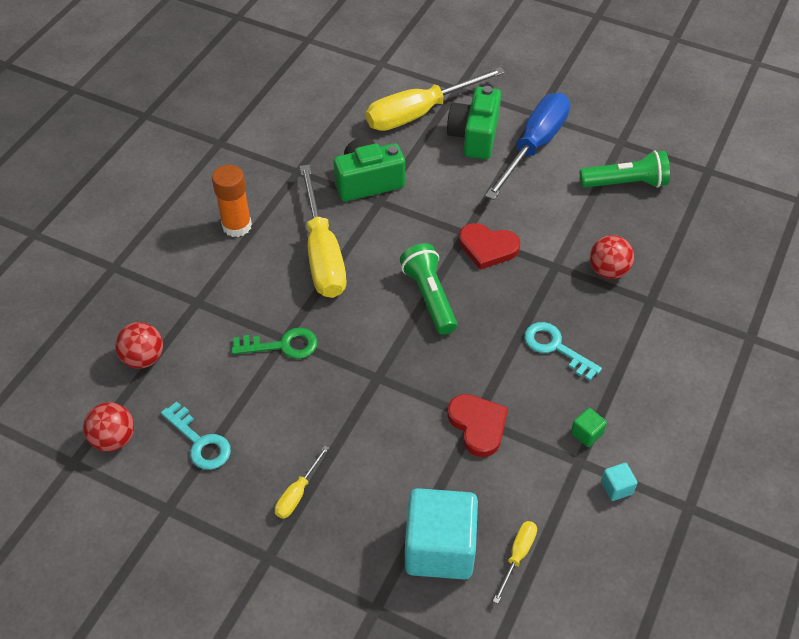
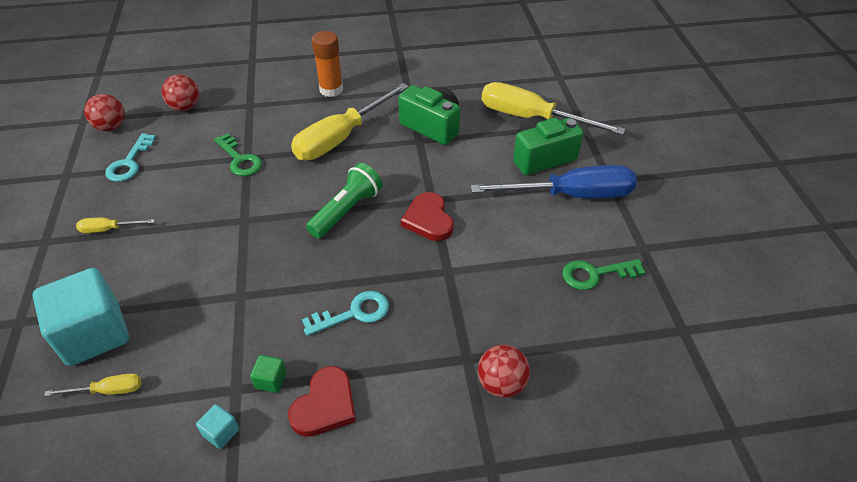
camera: 55 degrees right, 5 degrees down
(478, 425) = (233, 300): red heart -> red heart (325, 405)
(555, 348) = (354, 313): turquoise key -> turquoise key turned 60 degrees clockwise
(608, 271) = (475, 310): red ball -> red ball (501, 384)
(626, 183) = (595, 274): green flashlight -> green key

